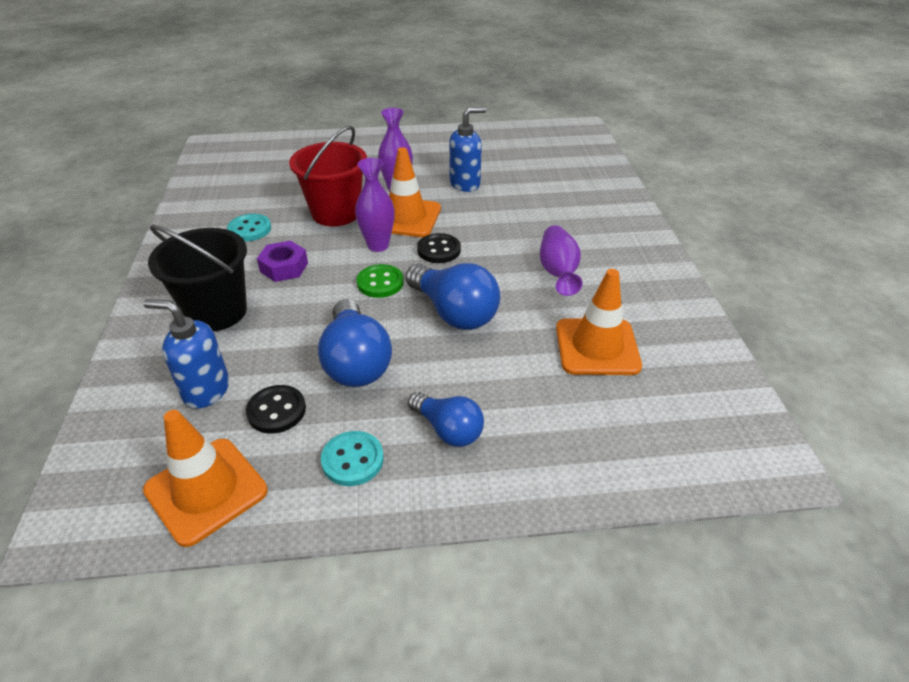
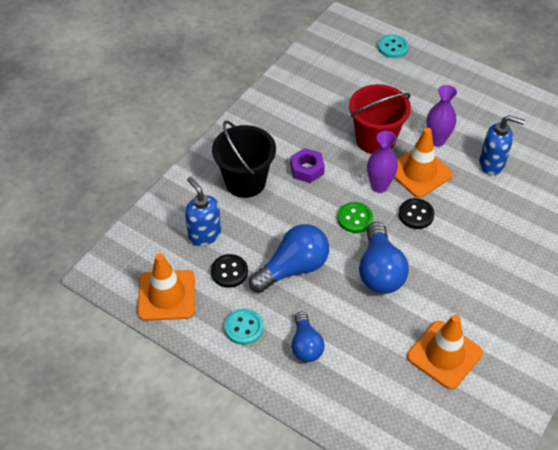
camera: 40 degrees right, 10 degrees up
(250, 229) = (310, 122): turquoise button -> turquoise button (393, 47)
(356, 362) = (293, 268): blue light bulb -> blue light bulb turned 150 degrees counterclockwise
(558, 272) = (479, 284): purple vase -> none

